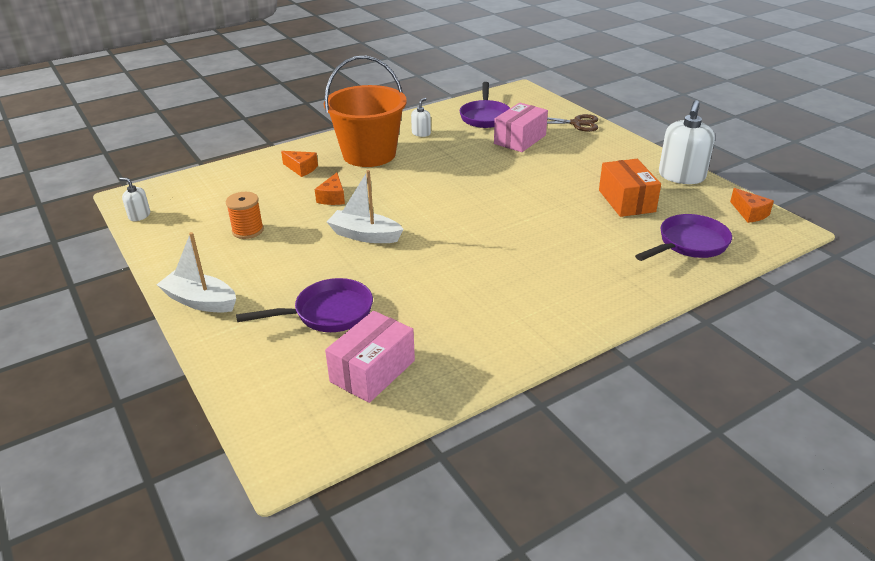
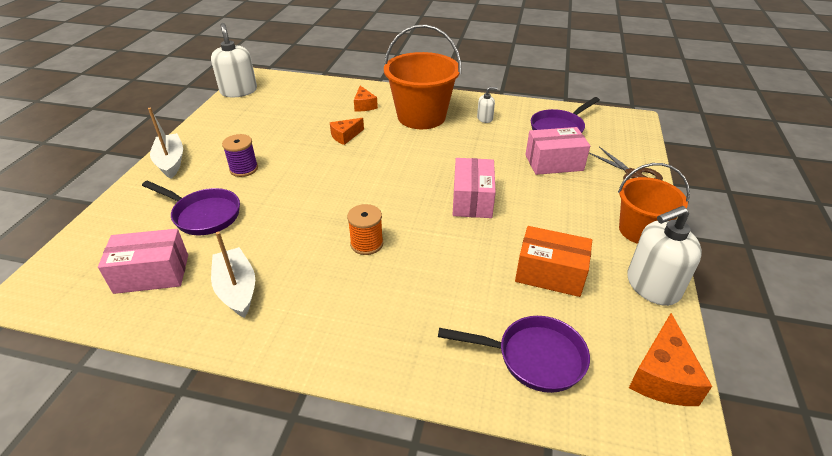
camera: 45 degrees right, 5 degrees up
(139, 215) = (239, 91): white soap dispenser -> white soap dispenser, size x2.04
(248, 230) = (266, 131): orange spool -> orange spool (366, 244)
(290, 265) = (244, 169): none -> purple spool
(365, 235) = (315, 175): white boat -> white boat (237, 289)
(511, 188) = (472, 200): none -> pink box
(626, 201) = (550, 274): orange box -> orange box turned 75 degrees clockwise
(631, 152) = (640, 230): none -> orange bucket
(749, 213) = (662, 376): orange cheese -> orange cheese, size x1.55

